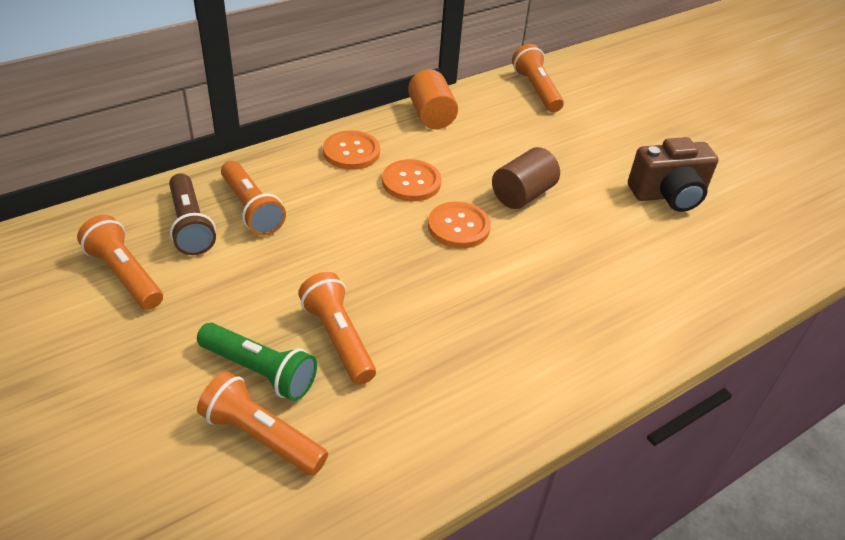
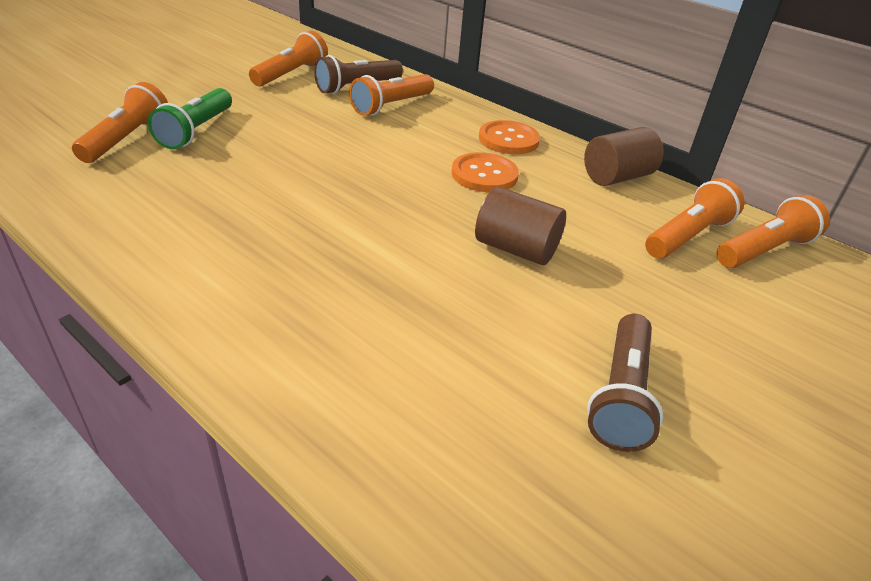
camera: 75 degrees right, 5 degrees down
(338, 338) = (239, 158): orange flashlight -> orange flashlight (688, 236)
(431, 115) = (617, 177): orange cylinder -> brown cylinder
(458, 227) = (427, 208): orange button -> none
(668, 195) = (621, 395): brown camera -> brown flashlight

